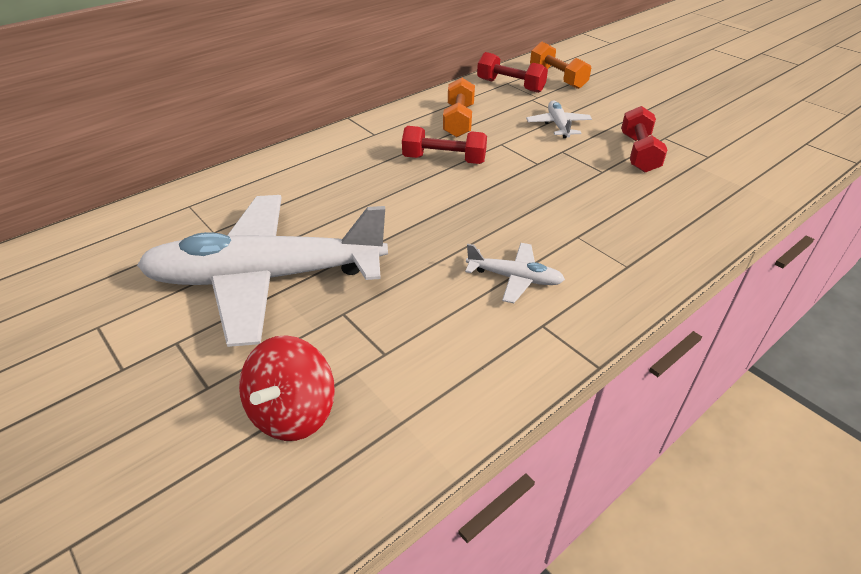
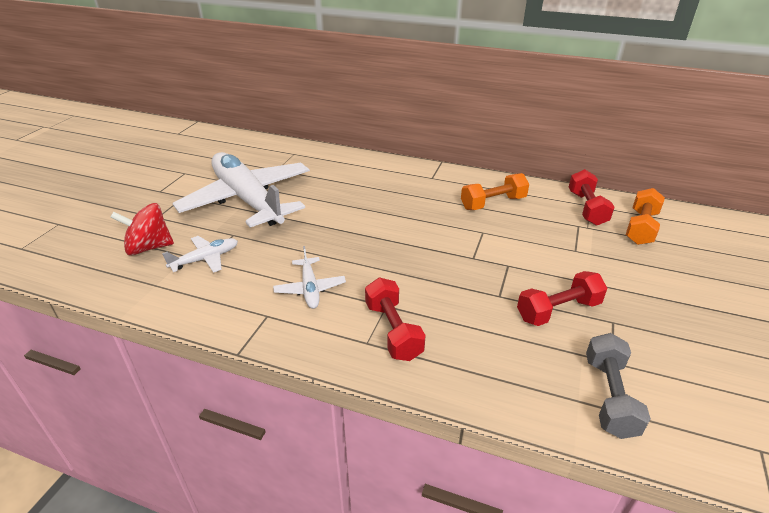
camera: 60 degrees right, 5 degrees down
(444, 160) = (429, 215): red dumbbell -> red dumbbell (393, 331)
(558, 125) = (550, 251): white plane -> white plane (205, 259)
(743, 172) = (609, 396): none -> grey dumbbell

